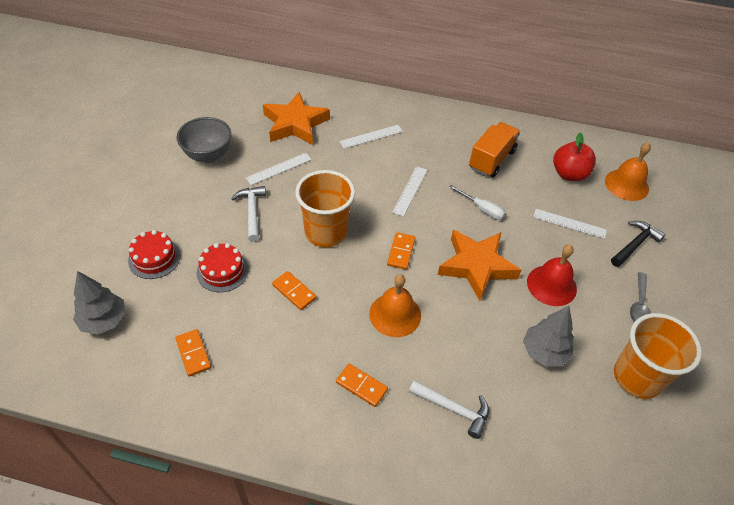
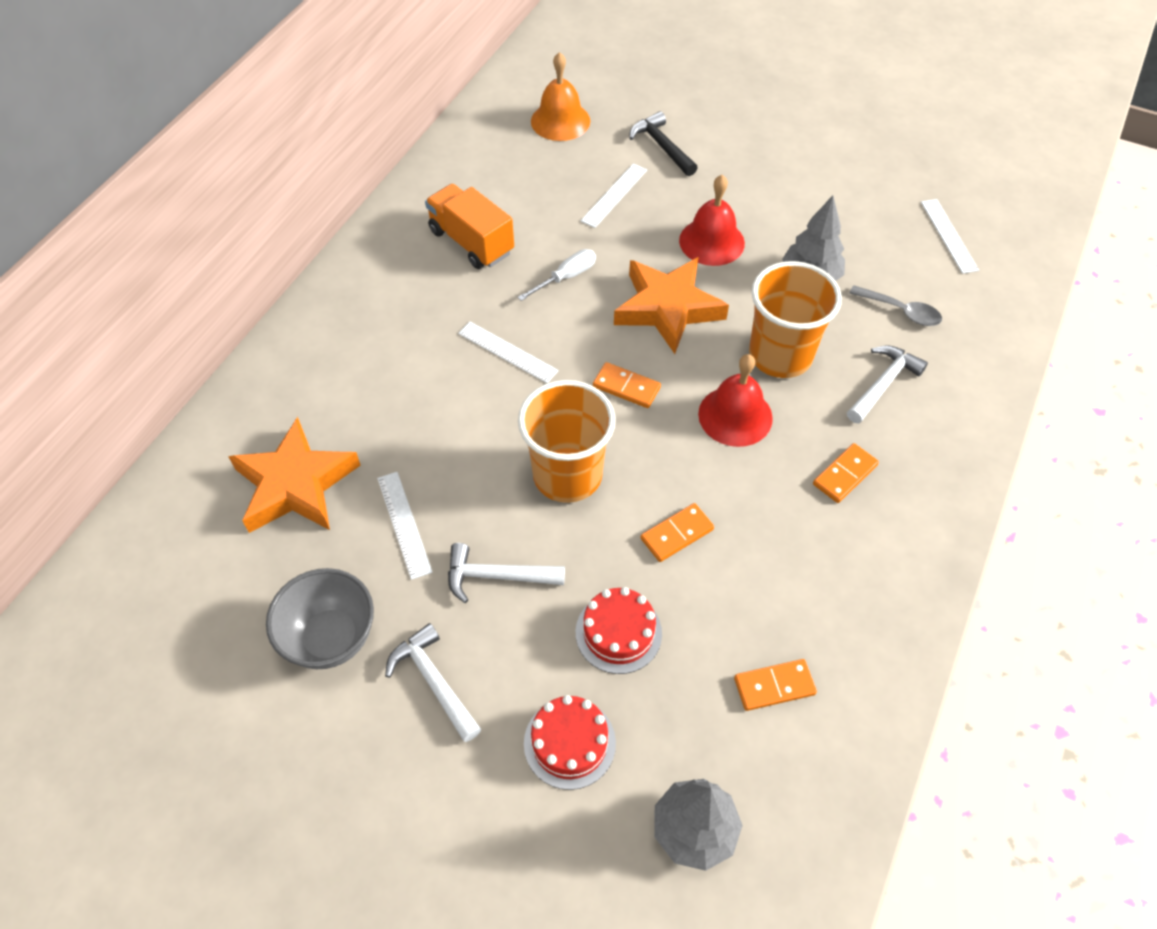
camera: 75 degrees left, 5 degrees up
(187, 198) = (434, 682): none -> white hammer
(371, 136) = (369, 378): white ruler -> white ruler (949, 235)
(395, 314) = (735, 416): orange bell -> red bell
(569, 174) = (525, 169): red apple -> none
(637, 377) = (850, 206): orange cup -> orange cup (780, 355)
(639, 305) = (753, 173): grey spoon -> grey spoon (901, 311)

